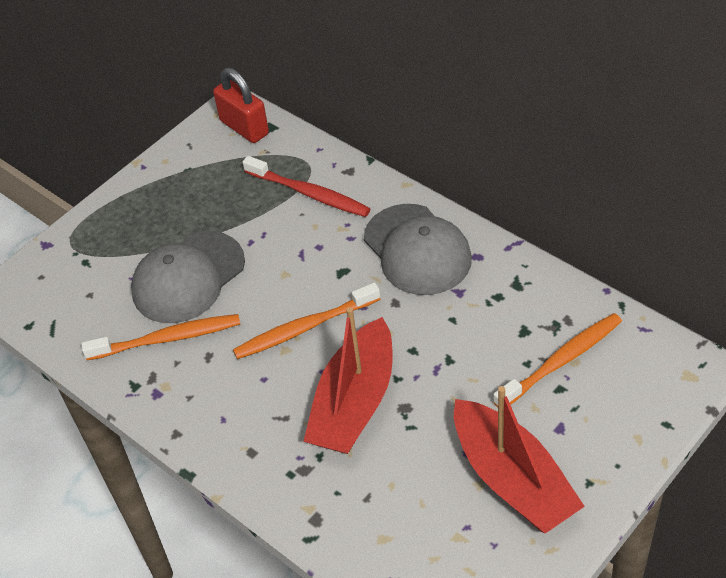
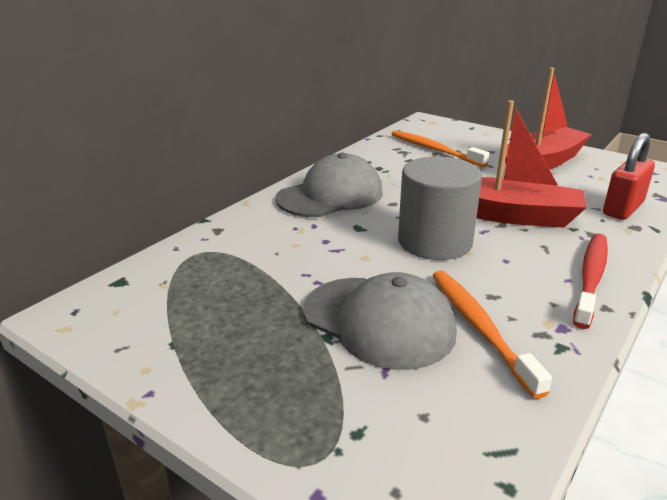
camera: 100 degrees left, 20 degrees down
(244, 127) = (109, 301): red padlock -> red padlock (623, 208)
(305, 328) = (435, 242): orange toothbrush -> grey cylinder
(309, 193) = (246, 249): red toothbrush -> red toothbrush (591, 278)

